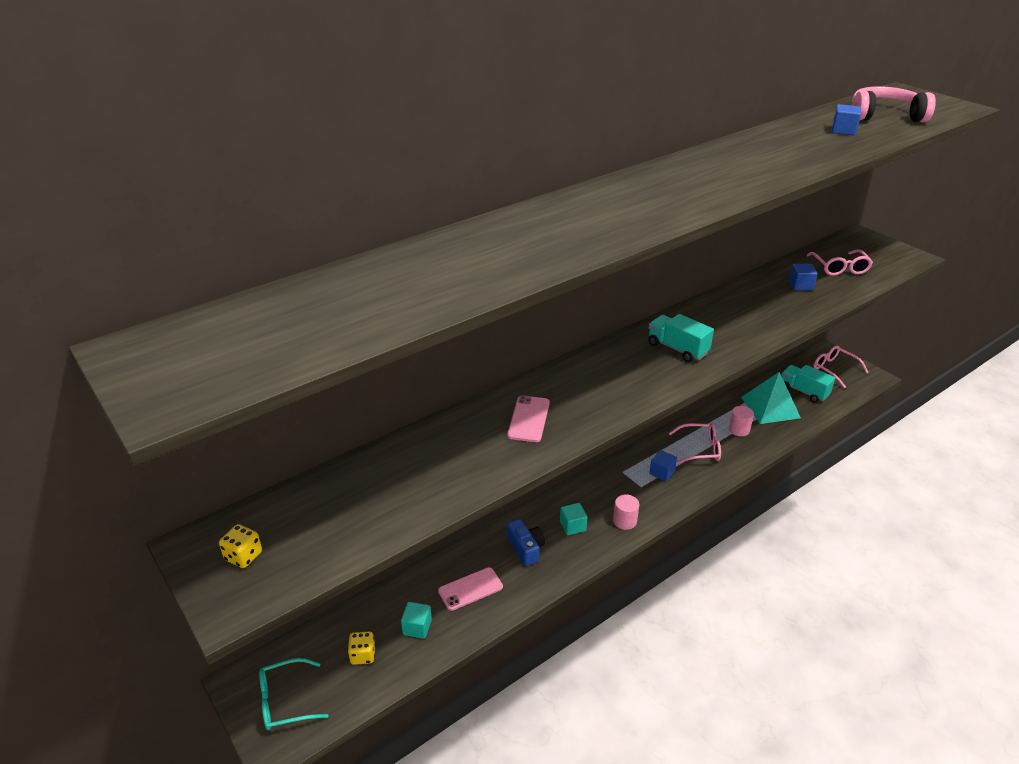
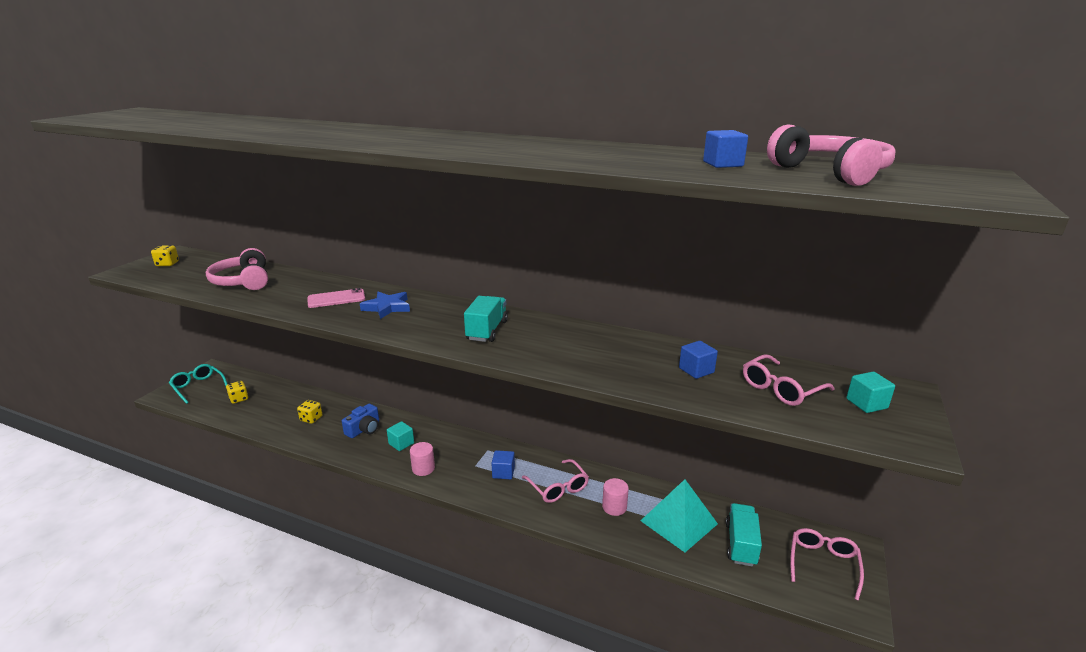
camera: 60 degrees right, 10 degrees down
(401, 484) = (243, 281): none -> pink headphones
(417, 627) = (268, 410): turquoise cube -> turquoise cube (866, 403)
(470, 589) = (311, 419): pink phone -> yellow dice
(581, 391) = (387, 307): none -> blue star

